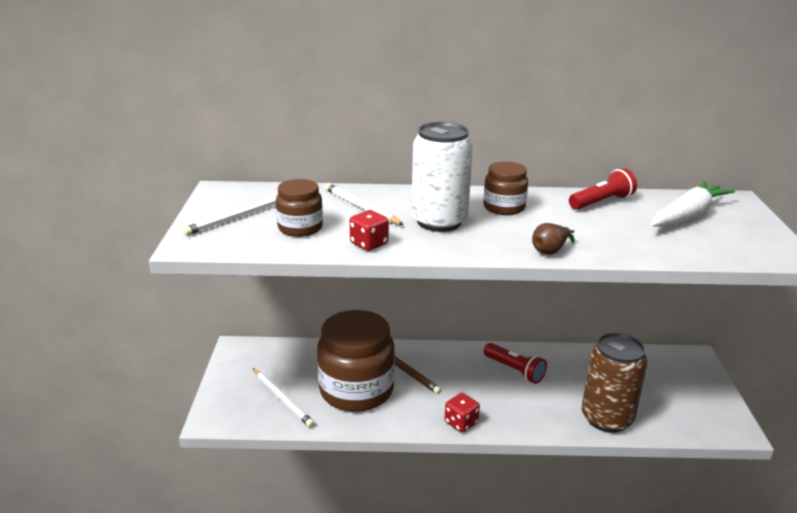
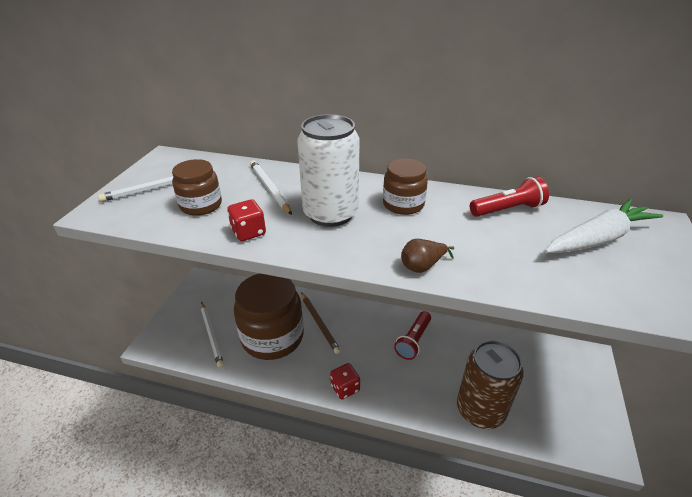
camera: 15 degrees right, 10 degrees up
(515, 370) = (413, 341): red flashlight -> red flashlight turned 60 degrees clockwise

